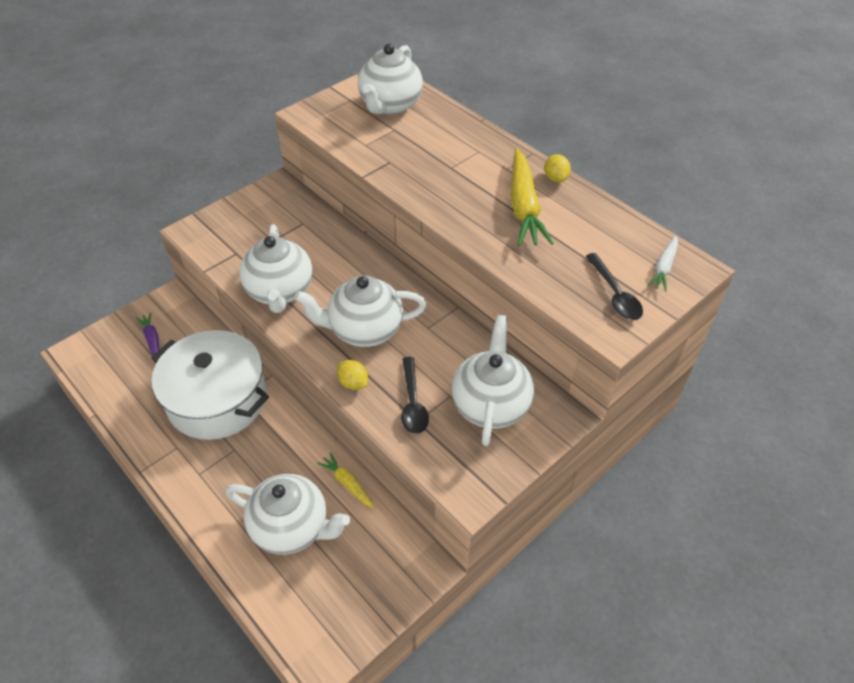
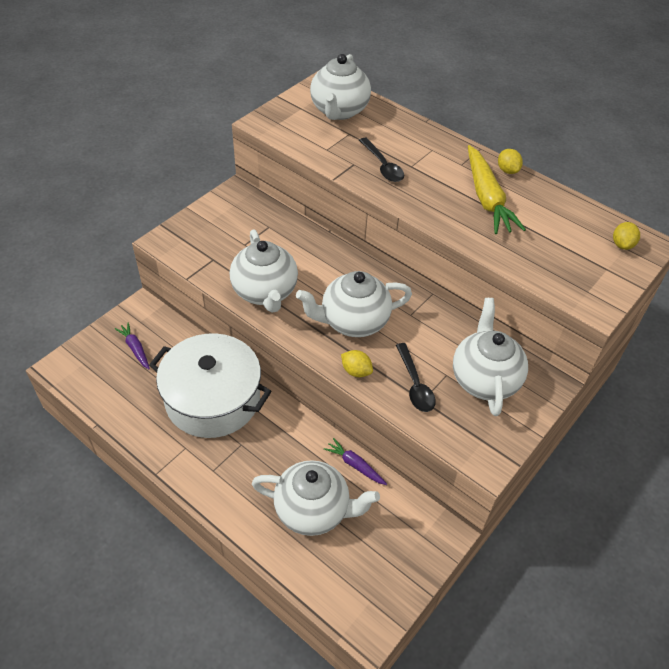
camera: 10 degrees left, 0 degrees up
(348, 484) = (355, 465): yellow carrot -> purple carrot
(615, 294) = (587, 271): black spoon -> black spoon (382, 166)
(663, 268) = (622, 245): white carrot -> yellow lemon

